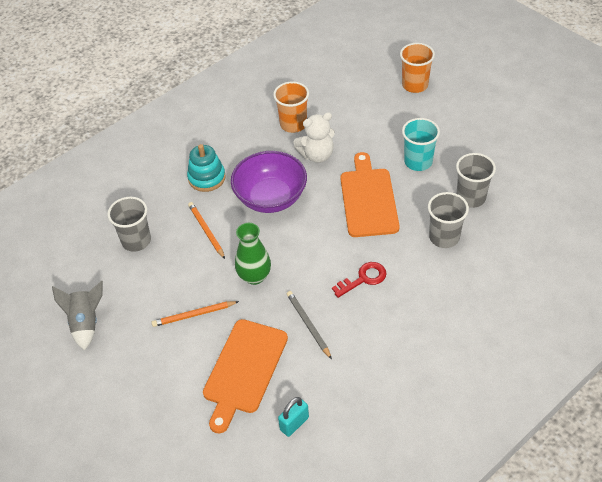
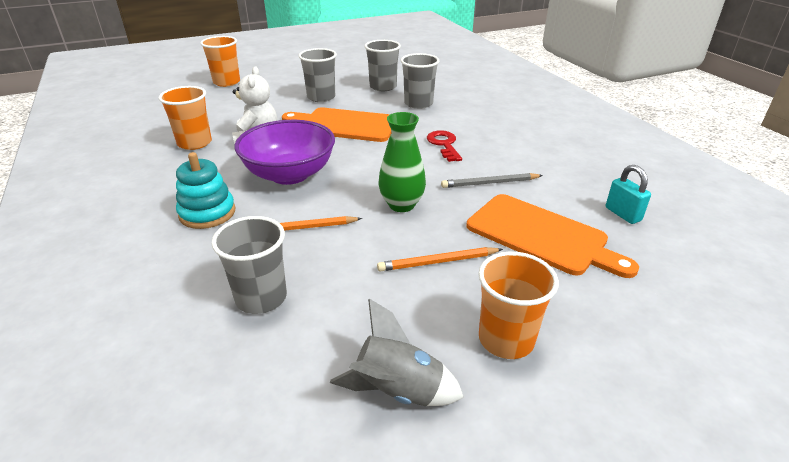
camera: 75 degrees left, 15 degrees down
(132, 364) = (506, 339): none -> orange cup
(194, 315) = (438, 262): orange pencil -> orange pencil turned 75 degrees clockwise
(418, 162) = (321, 97): turquoise cup -> grey cup

